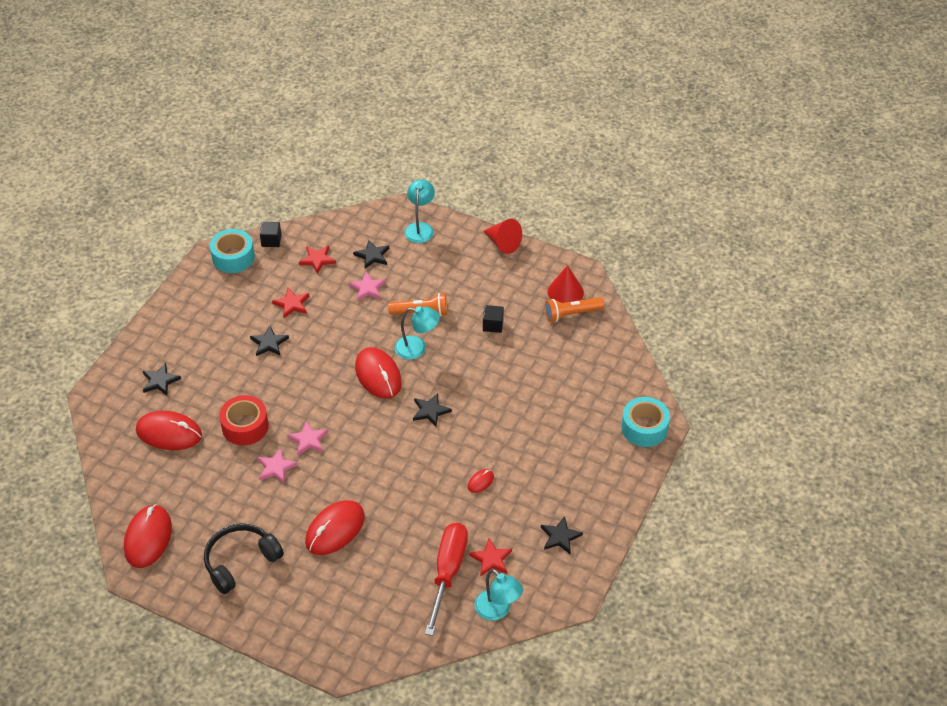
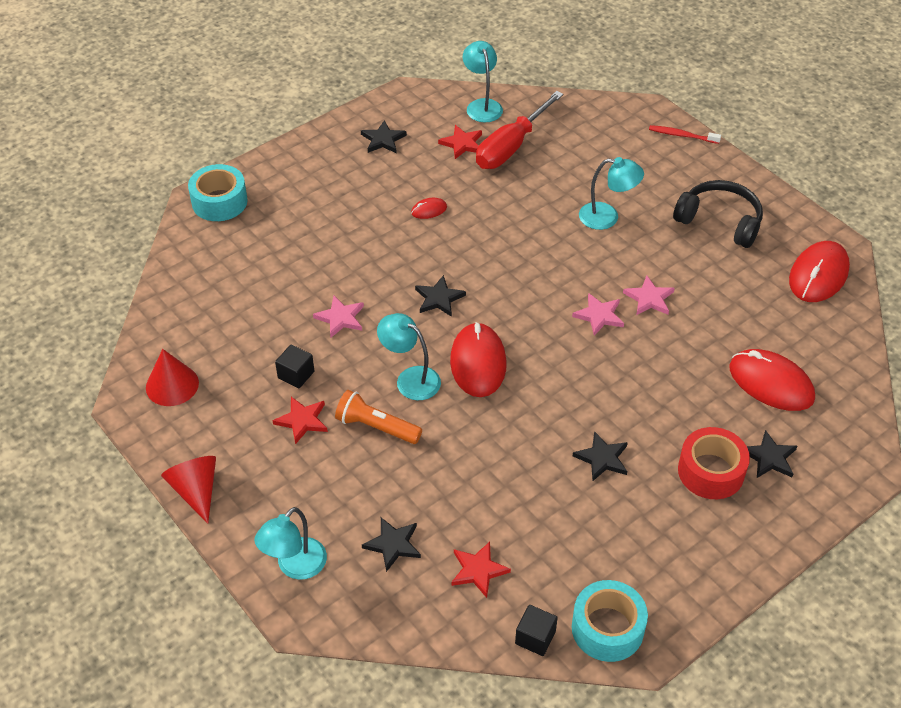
camera: 155 degrees left, 0 degrees up
(240, 561) = (720, 221): black headphones -> black headphones turned 135 degrees counterclockwise
(245, 426) = (671, 358): red tape -> red tape (711, 471)
(292, 304) = (547, 507): red star -> red star (302, 421)
(300, 647) = (682, 135): none -> red toothbrush
(335, 529) = (607, 217): red mouse -> turquoise lamp
(367, 288) = (428, 491): pink star -> pink star (340, 318)
(571, 314) = (189, 353): orange flashlight -> none

